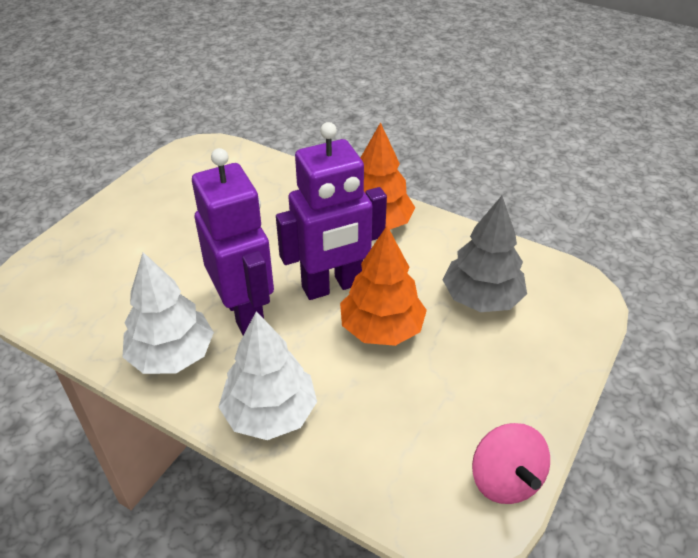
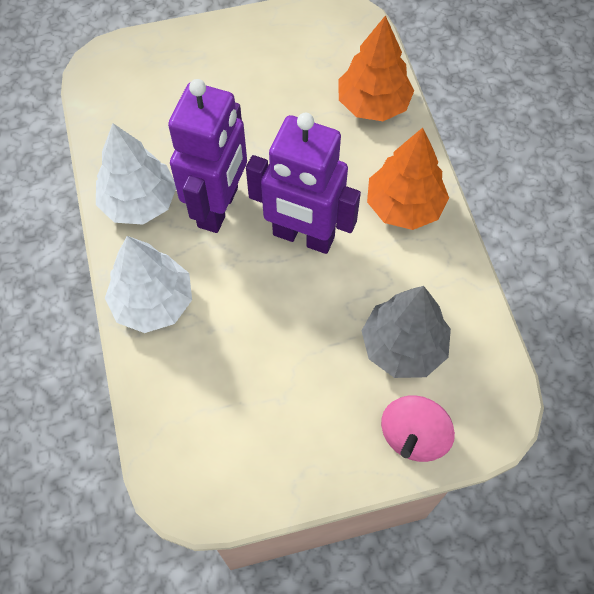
camera: 45 degrees right, 20 degrees up
(382, 329) = (297, 304): orange tree -> orange tree (373, 104)
(505, 480) = (242, 492): pink spinning top -> pink spinning top (413, 436)

